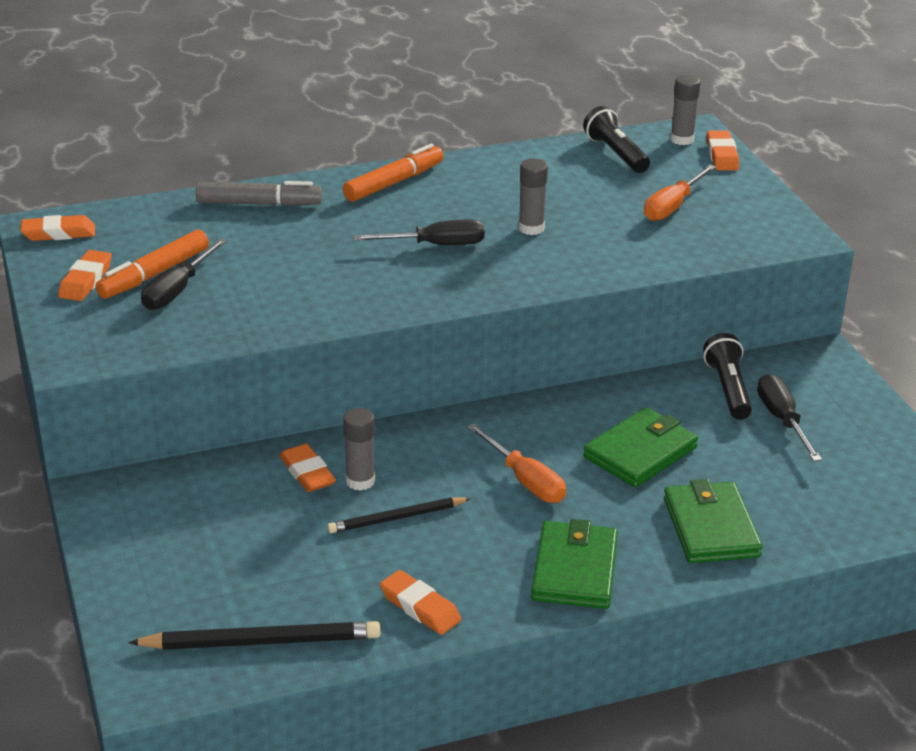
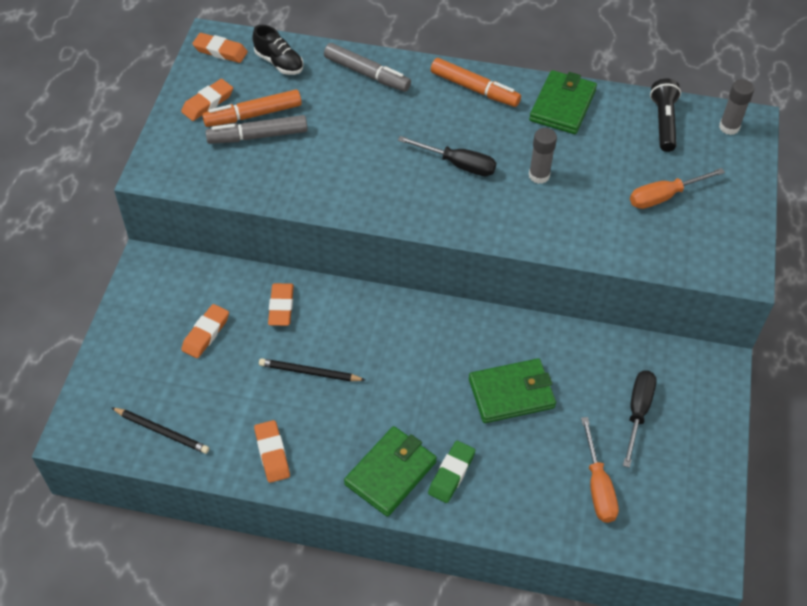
camera: 30 degrees right, 20 degrees up
(143, 223) = (279, 63): none -> black shoe
(178, 290) = (258, 136): black screwdriver -> grey marker
(261, 641) = (162, 431): black pencil -> black pencil, size x0.66
(360, 481) = (309, 329): grey glue stick -> none
(394, 183) = (474, 89): orange marker -> orange marker turned 45 degrees clockwise
(525, 480) = (415, 380): orange screwdriver -> orange screwdriver (598, 486)
(642, 544) = (451, 474): none -> green eraser
(711, 527) = (509, 483): green wallet -> green wallet (562, 105)
(722, 155) = (748, 157): orange eraser -> orange eraser (206, 333)
(728, 389) = (620, 365): black flashlight -> none

